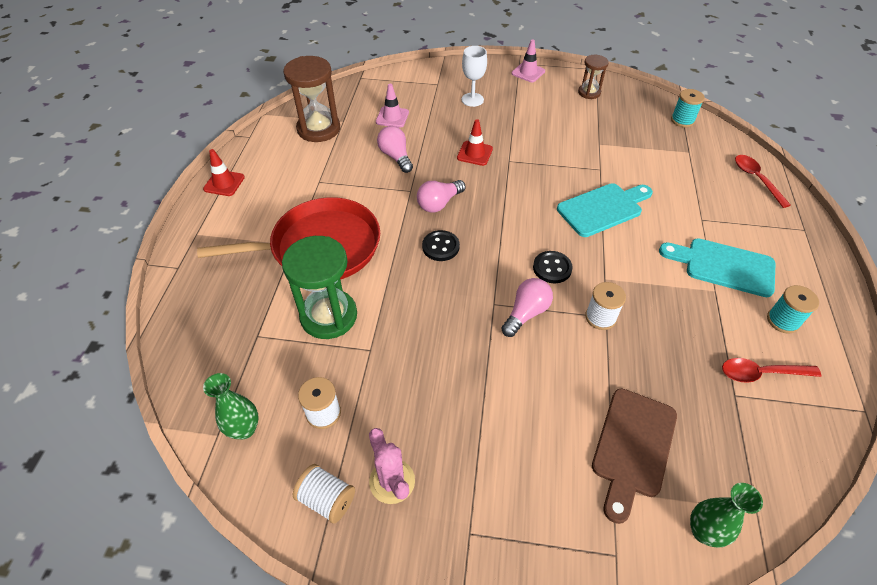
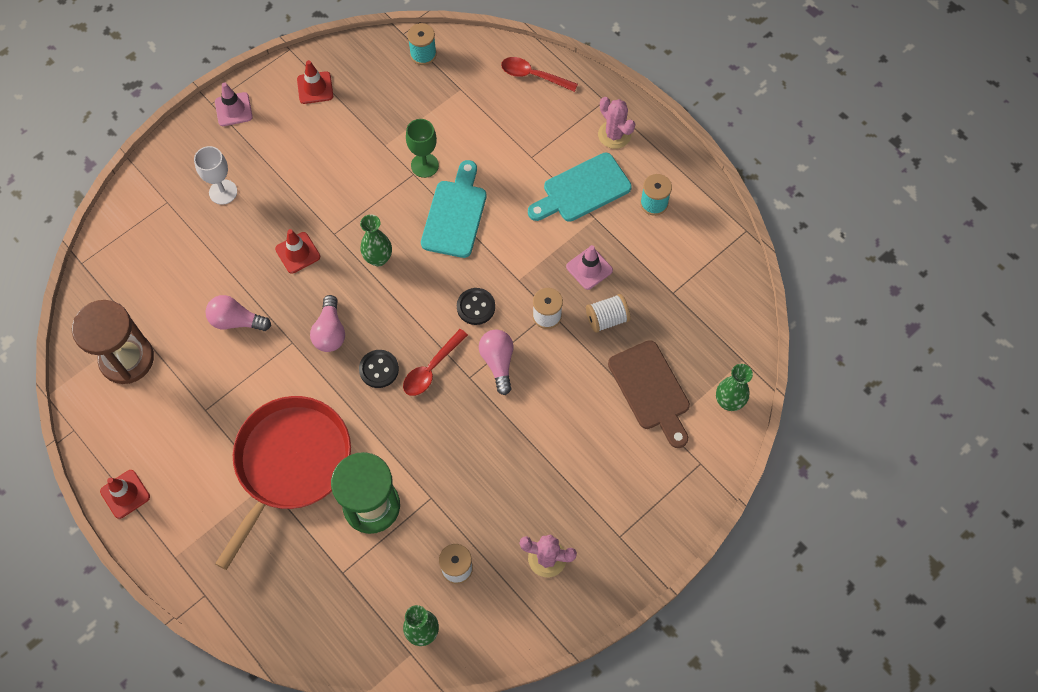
camera: 50 degrees left, 15 degrees up
(327, 499) = (524, 609): white spool -> white spool (607, 319)
(392, 117) = (176, 281): pink traffic cone -> pink traffic cone (589, 268)
(520, 192) = (378, 258): none -> green vase
(589, 92) = (315, 88): brown hourglass -> red traffic cone
(614, 170) = (424, 165): none -> green goblet
(761, 373) = (674, 260): red spoon -> red spoon (431, 368)
(791, 254) = (614, 135): none -> pink cactus

